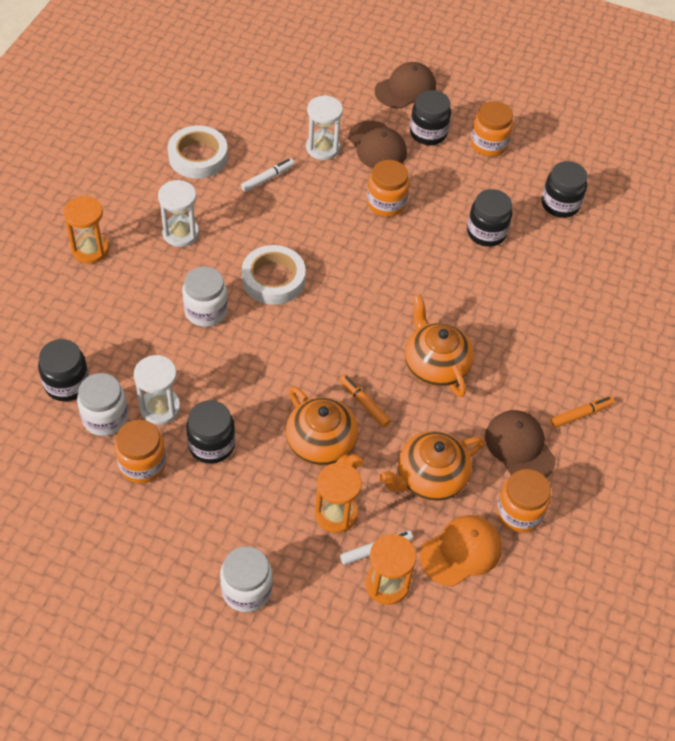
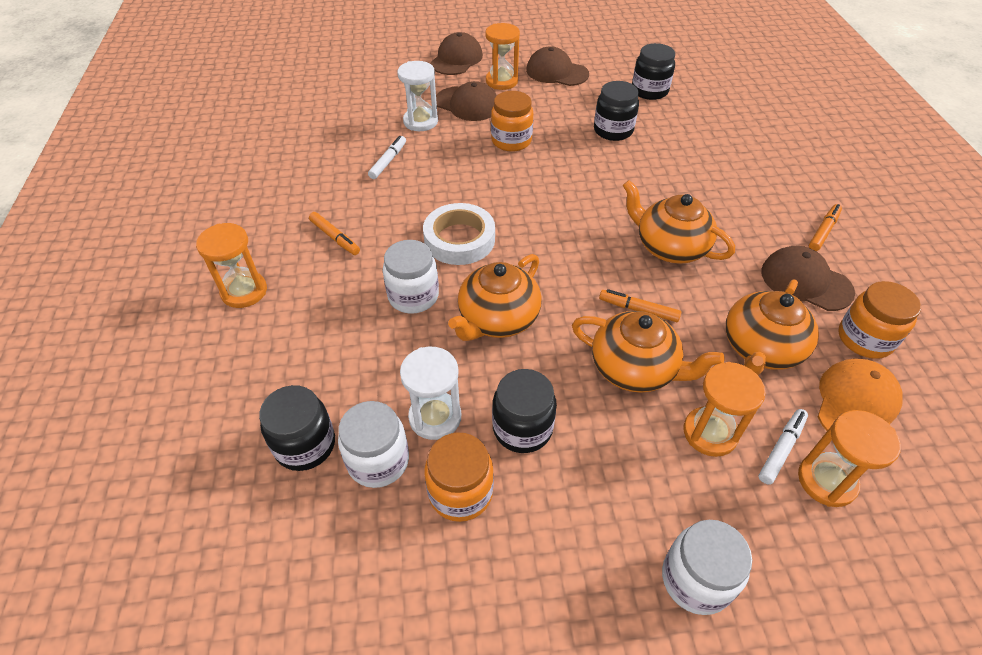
camera: 25 degrees left, 5 degrees down
(180, 233) = (335, 238): white hourglass -> orange marker
(198, 157) = (306, 169): white tape -> none
(253, 359) = (497, 319): none -> orange teapot
(428, 133) = (501, 81): black jar -> orange hourglass
(489, 144) = (556, 72): orange jar -> brown cap

